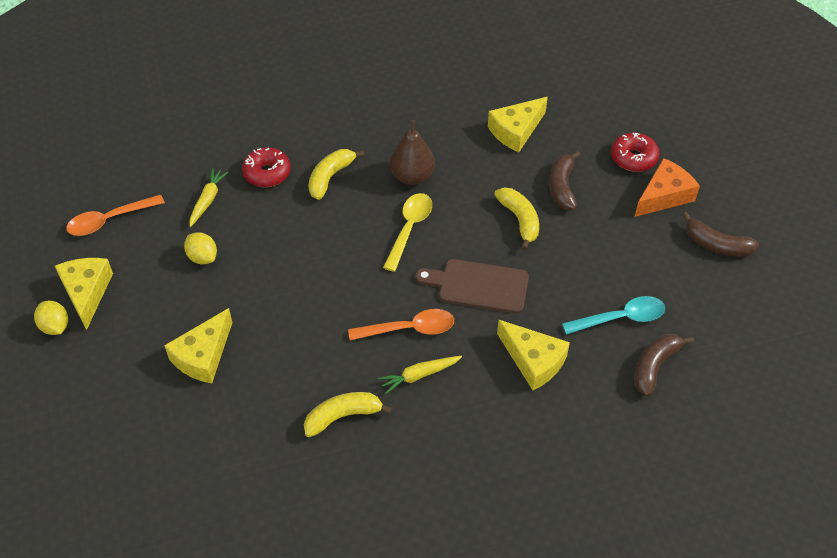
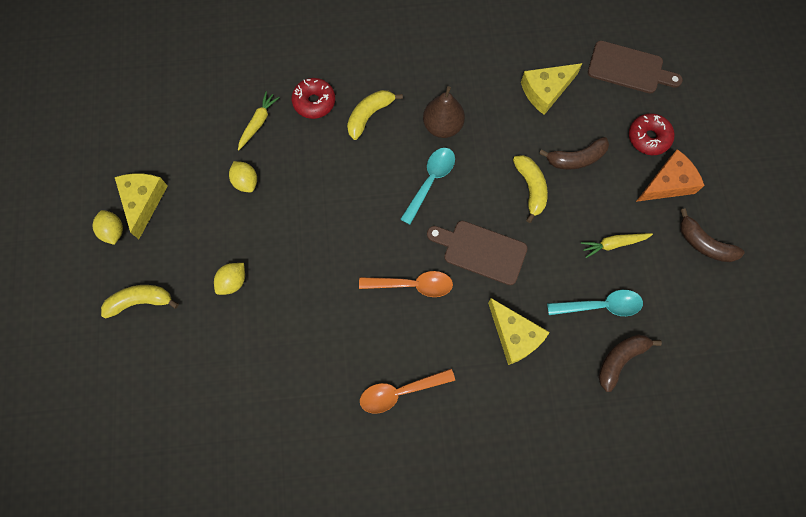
camera: 10 degrees right, 20 degrees up
(109, 220) = (171, 130): orange spoon -> orange spoon (400, 392)
(203, 356) = (233, 282): yellow cheese -> yellow lemon
(342, 416) = (341, 361): yellow banana -> yellow banana (140, 301)
(409, 229) = (430, 181): yellow spoon -> turquoise spoon
(419, 375) = (413, 333): yellow carrot -> yellow carrot (613, 244)
(562, 187) = (576, 158): brown banana -> brown banana turned 120 degrees counterclockwise
(598, 100) = (628, 68): none -> brown cutting board

